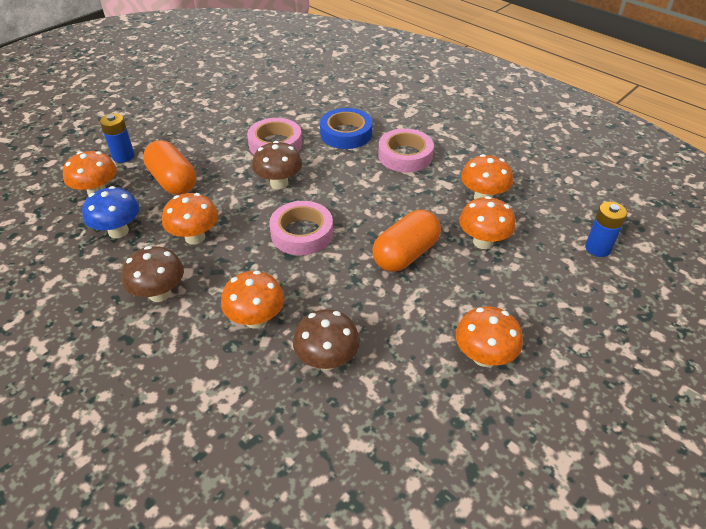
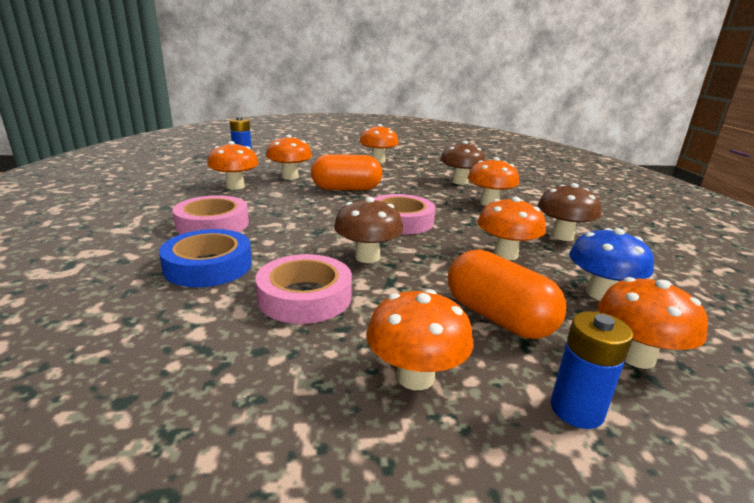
camera: 140 degrees left, 20 degrees down
(173, 181) = (498, 317): orange capsule -> orange capsule turned 45 degrees counterclockwise
(191, 138) = (415, 376): none -> orange mushroom

